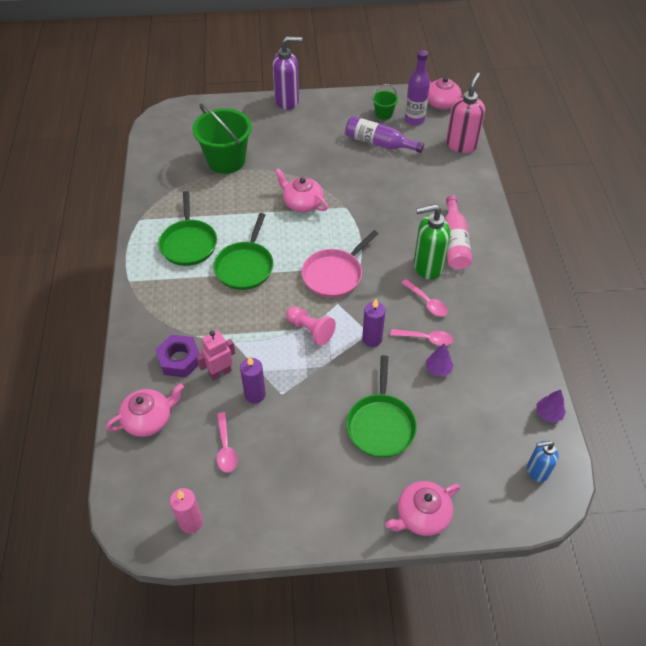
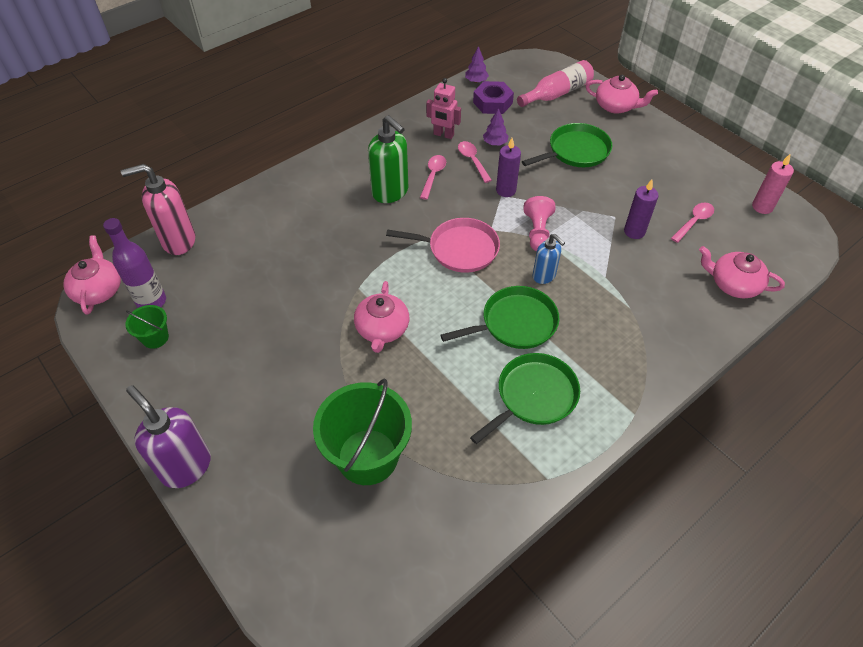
camera: 125 degrees left, 0 degrees up
(179, 359) = (663, 302): purple nut -> purple nut (492, 103)
(220, 373) = (642, 266): pink robot -> pink robot (443, 135)
(379, 143) = (222, 313): purple bottle -> none
(454, 242) = (342, 188): pink bottle -> pink bottle (557, 93)
(537, 470) = (526, 73): blue soap dispenser -> blue soap dispenser (544, 276)

